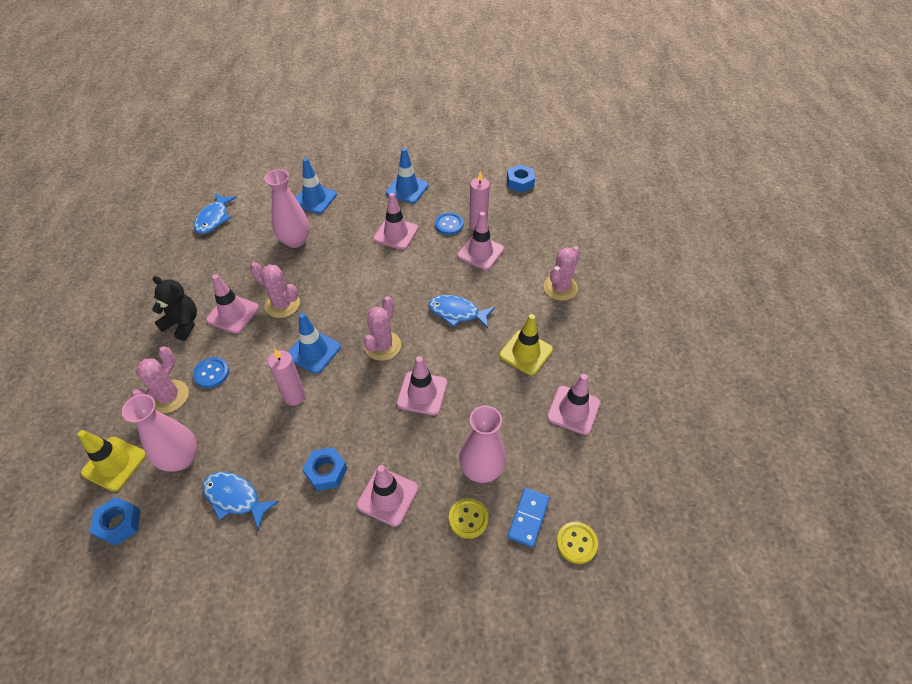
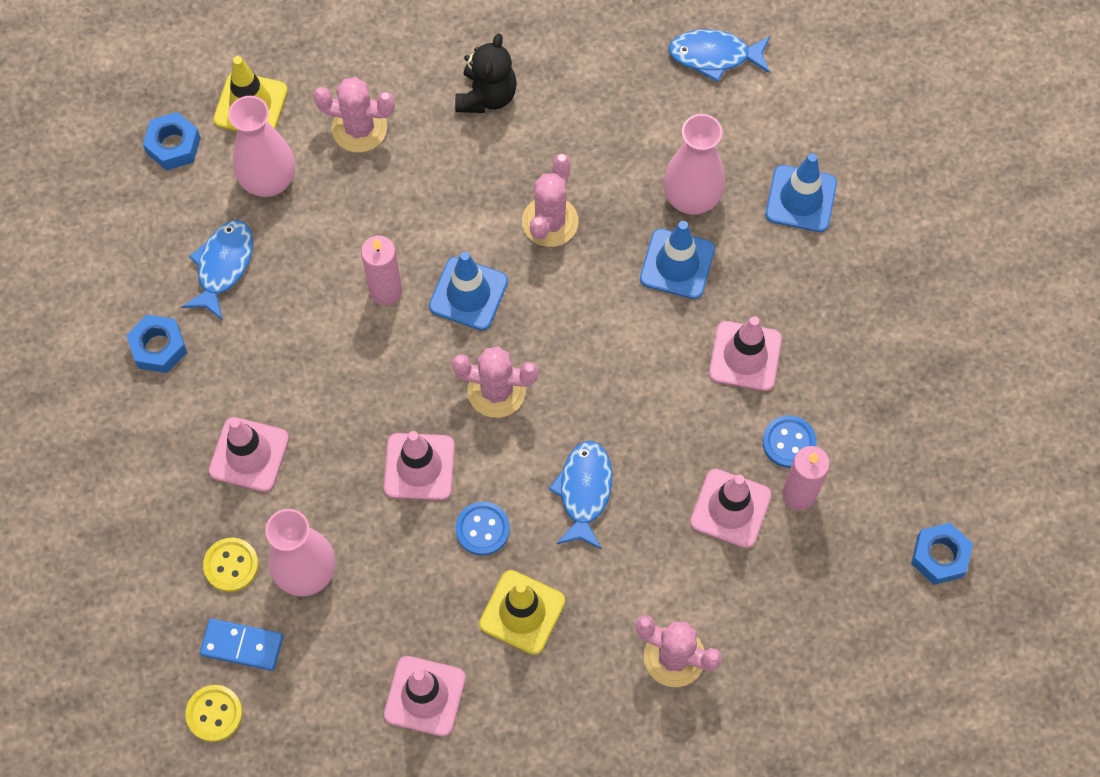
camera: 80 degrees right, 15 degrees up
(211, 373) = (406, 168): blue button -> blue button (482, 529)
(233, 314) = (518, 157): pink traffic cone -> none
(326, 472) = (274, 367): blue nut -> blue nut (158, 347)
(407, 189) = (867, 350): blue traffic cone -> blue traffic cone (677, 264)

